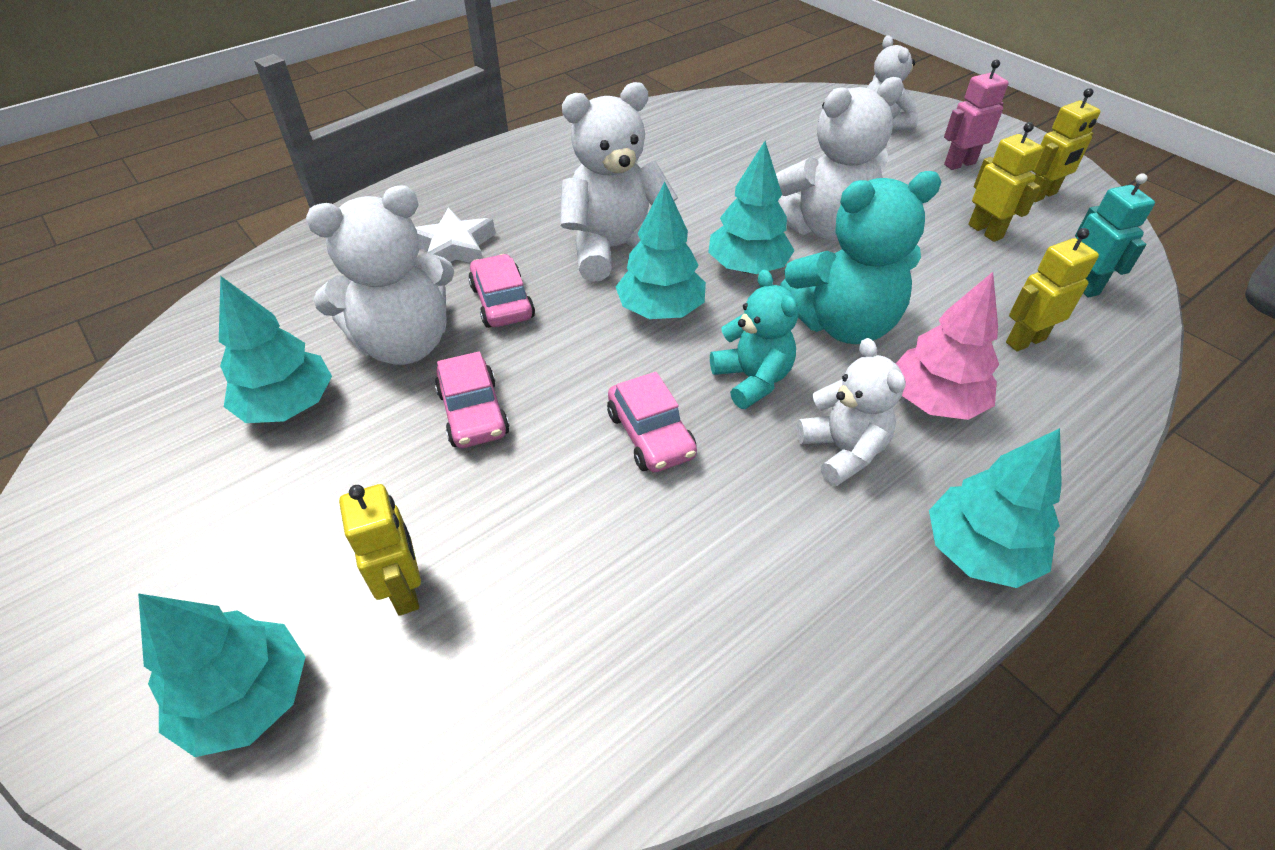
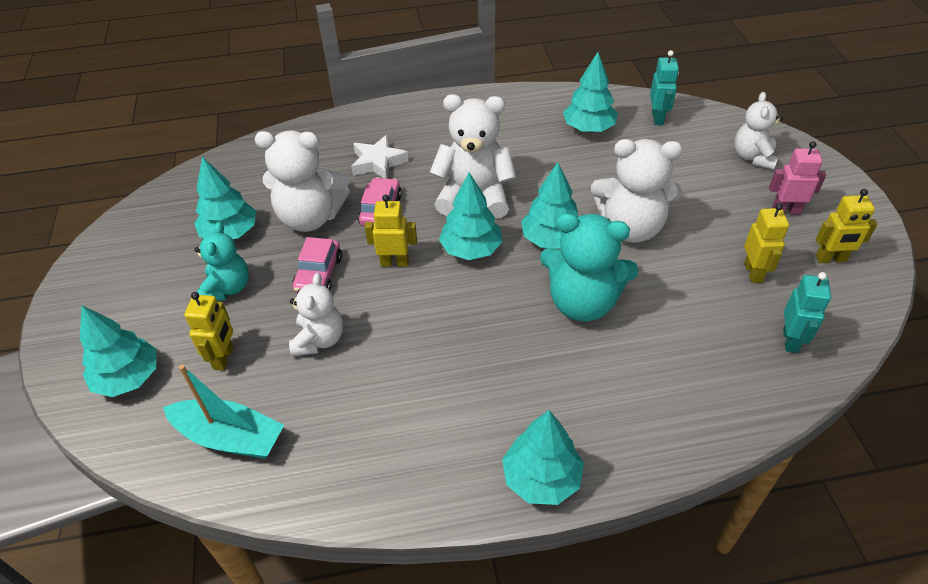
camera: 30 degrees right, 0 degrees up
(503, 710) = (229, 437): none -> turquoise boat
(650, 435) = (405, 327): pink car -> none
(689, 140) = (588, 128): none -> turquoise tree
(752, 379) = (492, 317): turquoise teddy bear -> turquoise teddy bear (227, 288)
(755, 112) = (658, 118): none -> turquoise robot
(842, 451) = (510, 384): white teddy bear -> white teddy bear (319, 340)
(935, 401) = (598, 378): pink tree -> none
(1025, 340) = (703, 363): yellow robot -> yellow robot (395, 262)

